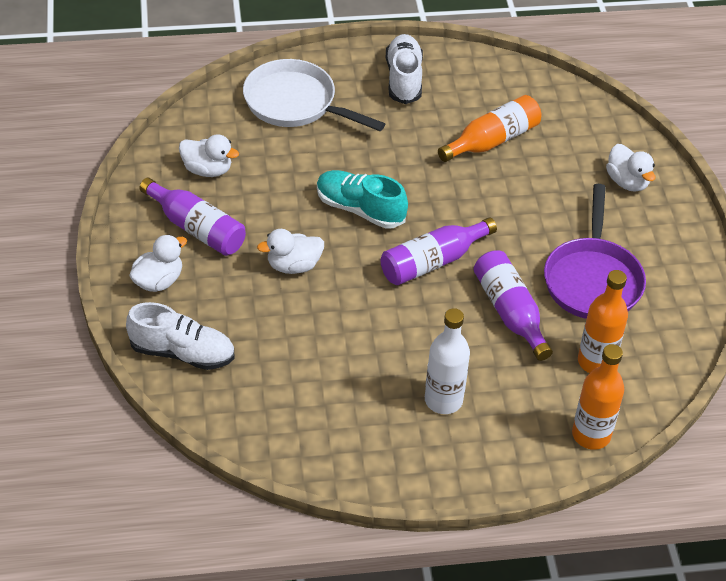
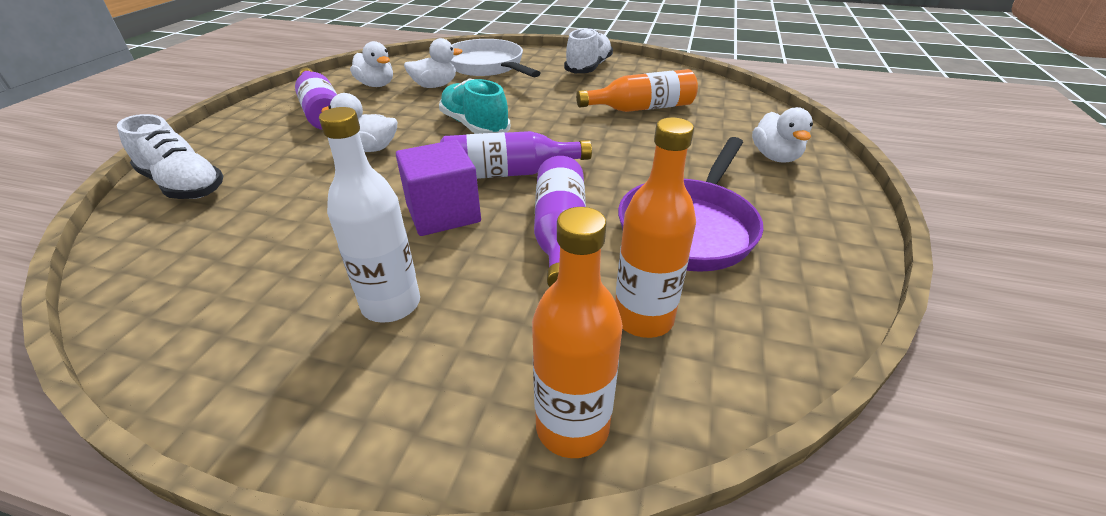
camera: 25 degrees right, 10 degrees down
(158, 281) = (244, 134): white duck -> white duck (435, 86)
(415, 318) = (443, 213): none -> purple cube

